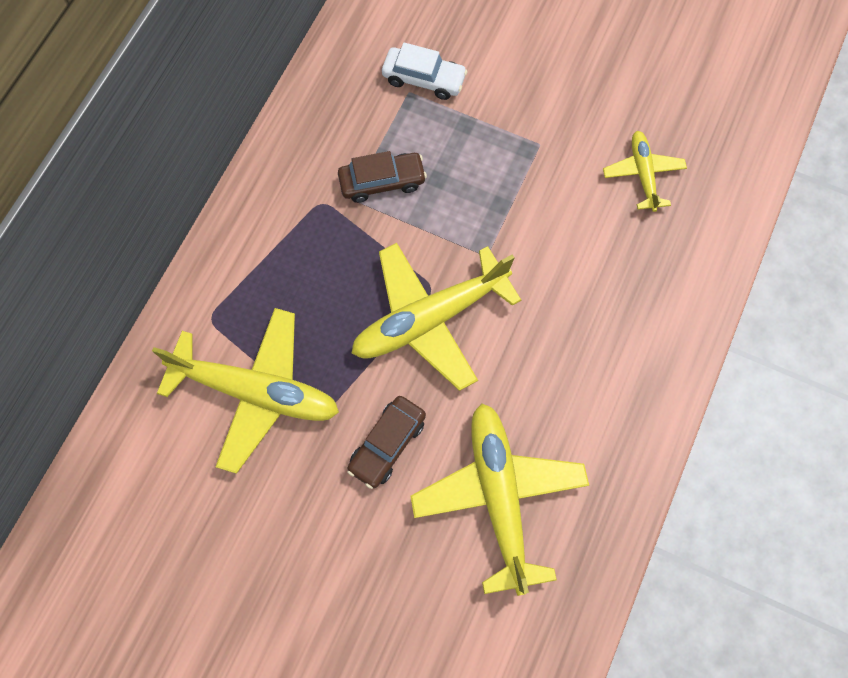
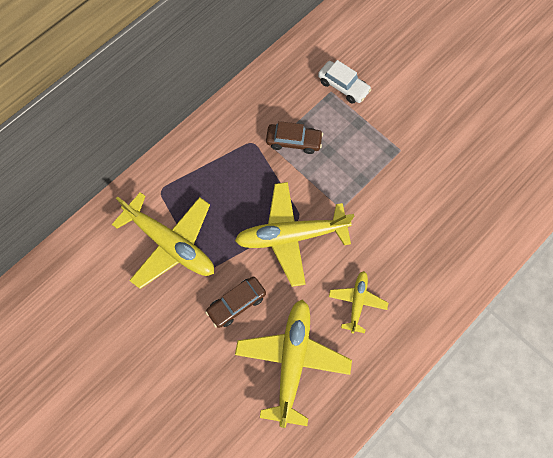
camera: 20 degrees right, 0 degrees up
(643, 174) = (460, 190): yellow plane -> yellow plane (357, 302)

